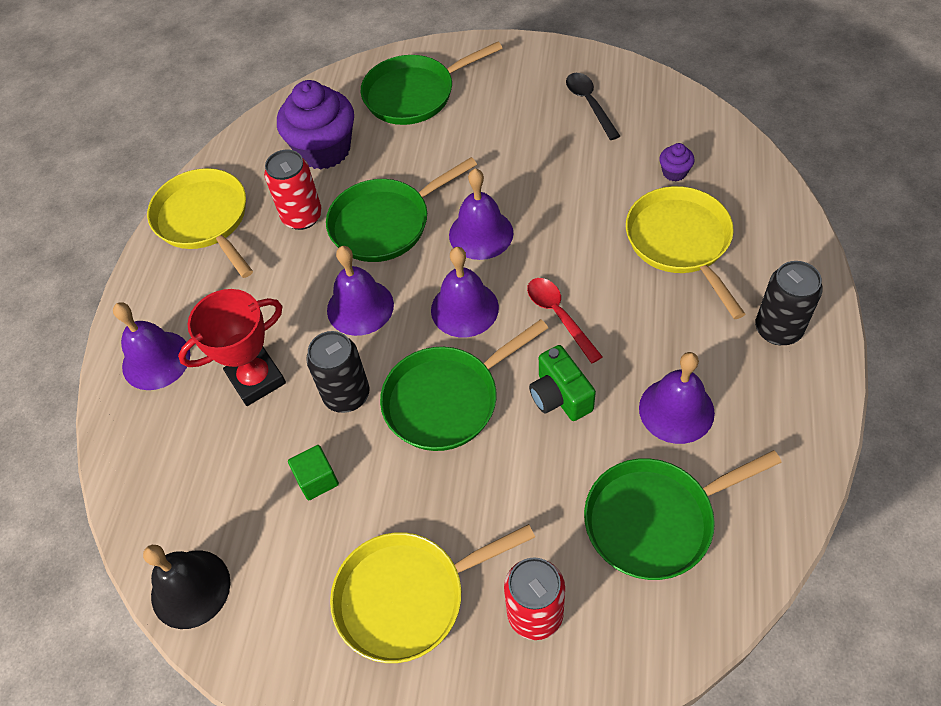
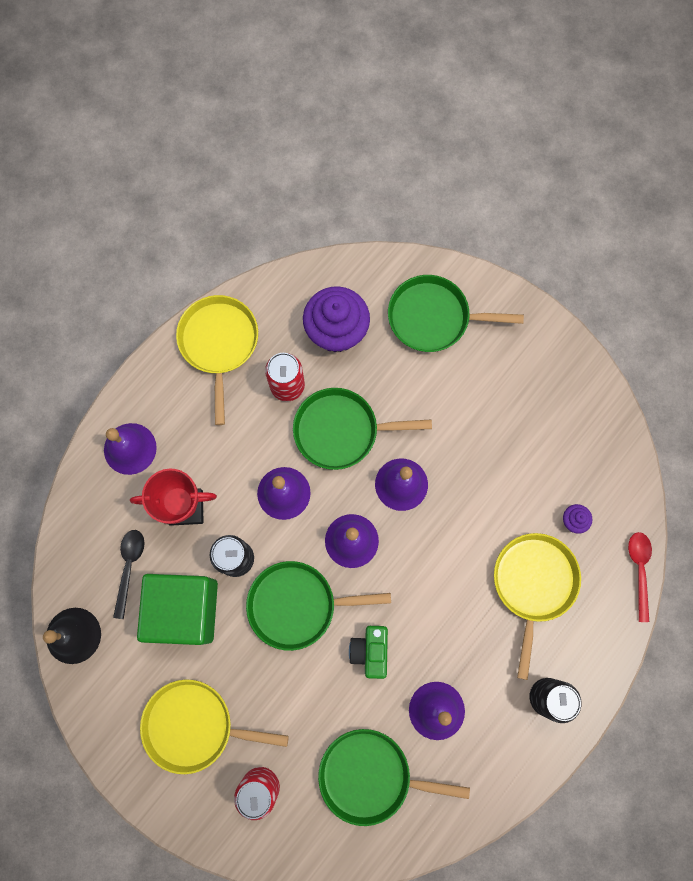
camera: 25 degrees right, 20 degrees up
(317, 479) = (184, 609): green cube -> green cube, size x2.49
(559, 316) = (410, 588): red spoon -> red spoon (639, 570)
(589, 104) = (557, 414): black spoon -> black spoon (129, 567)

